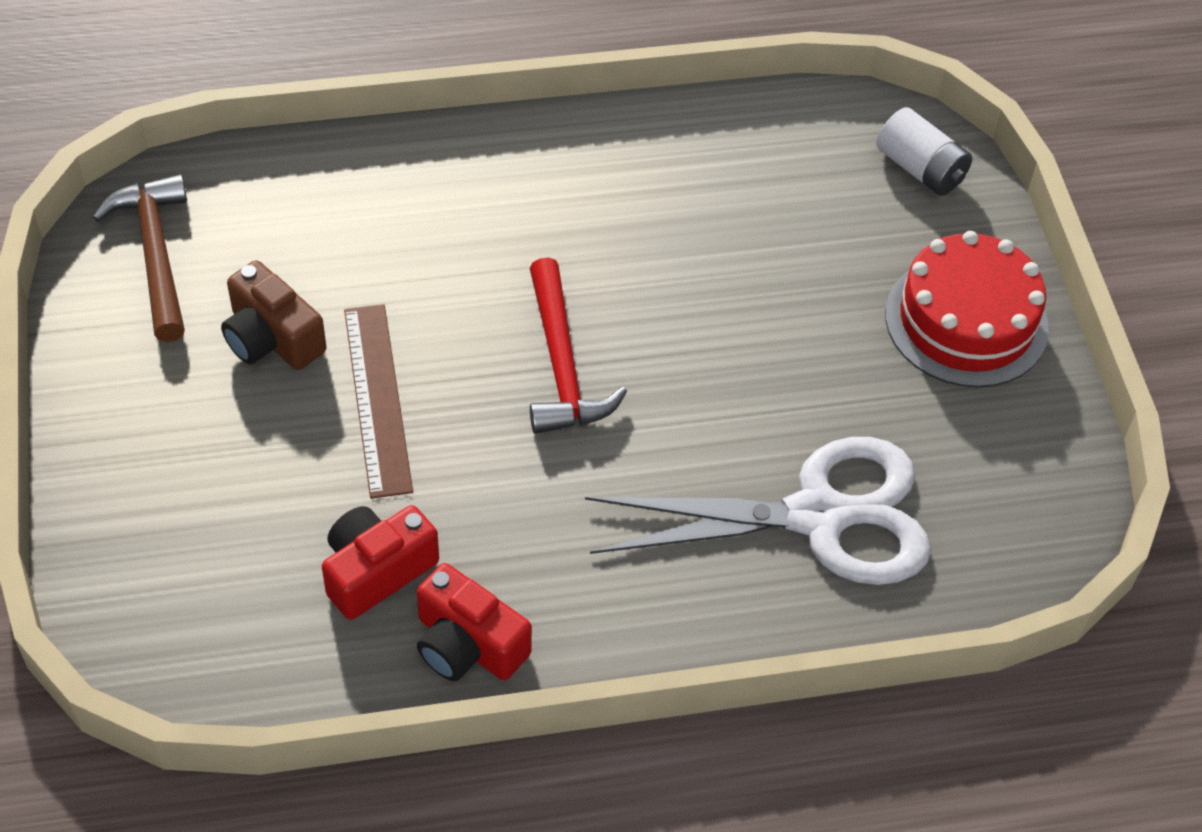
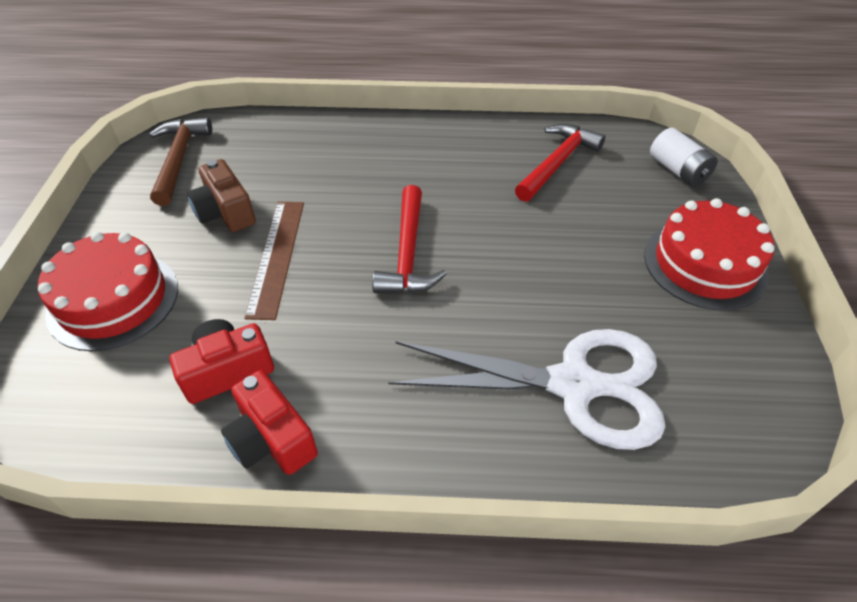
camera: 15 degrees right, 5 degrees down
(173, 500) = (113, 300): none -> red cake
(743, 179) = (557, 163): none -> red hammer

